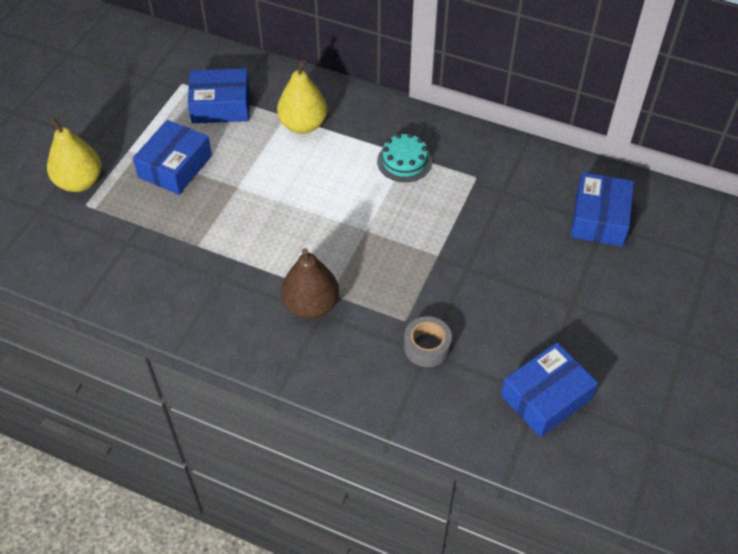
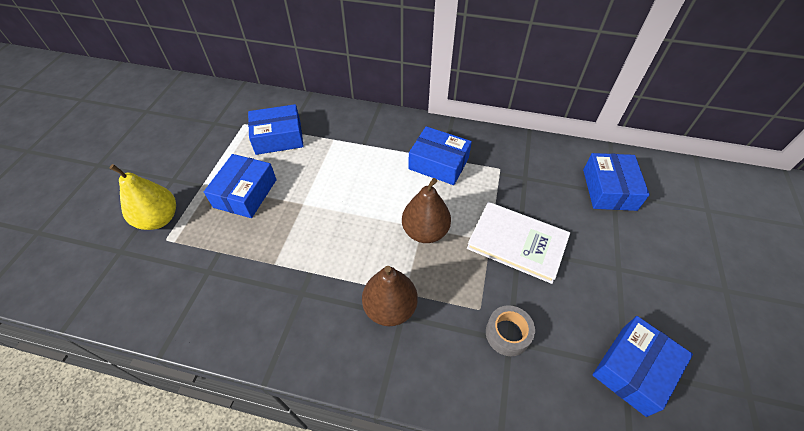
camera: 10 degrees left, 0 degrees up
(303, 125) = (349, 144): yellow pear -> none
(368, 235) = (425, 231): none -> brown pear
(404, 161) = (438, 163): turquoise cake -> blue box
(468, 261) = (517, 243): none -> white book

